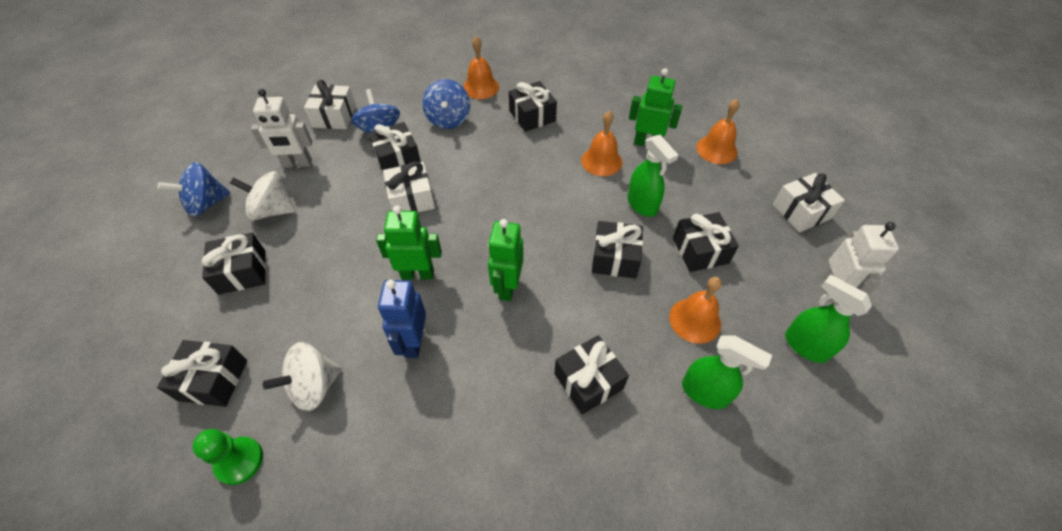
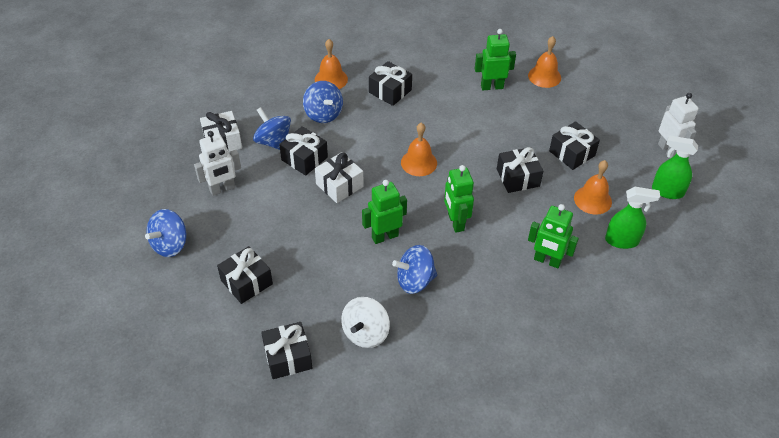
camera: 25 degrees left, 5 degrees down
(239, 461) = (349, 394): green pawn -> none
(272, 210) = (232, 231): white spinning top -> none
(413, 342) = (415, 281): blue robot -> blue spinning top
(588, 381) = (547, 261): black gift -> green robot
(601, 161) = (466, 111): orange bell -> orange bell (419, 162)
(642, 205) = (515, 134): green spray bottle -> none
(801, 211) = (624, 104): white gift -> none

